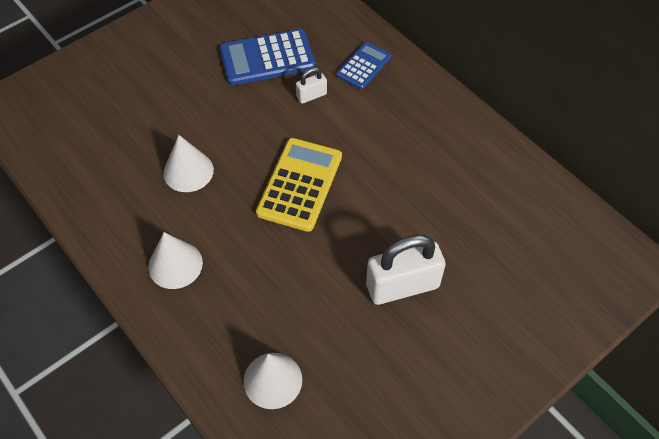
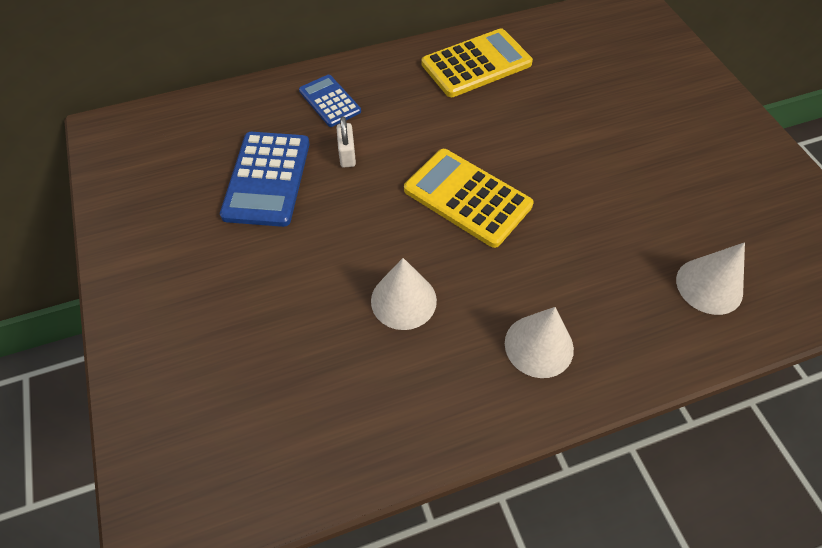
camera: 70 degrees left, 0 degrees up
(402, 286) = (619, 152): white padlock -> none
(462, 151) = (476, 64): none -> yellow calculator

